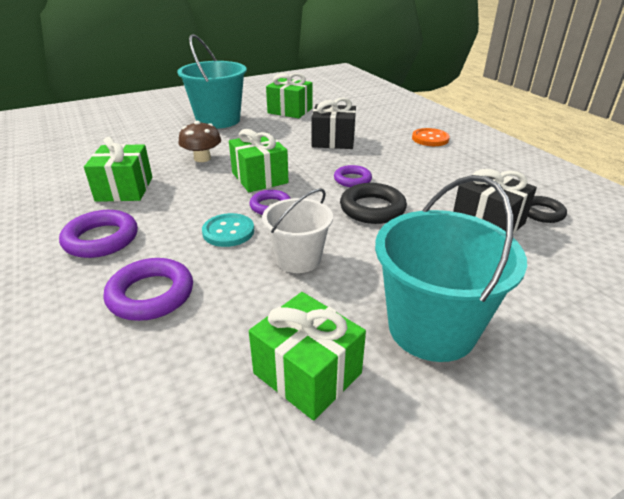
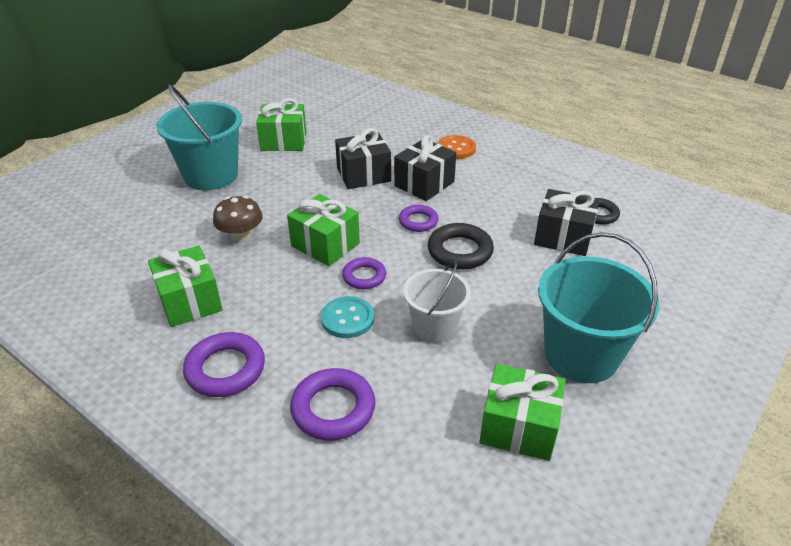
camera: 25 degrees left, 5 degrees up
(380, 156) = (424, 184): none -> black gift

